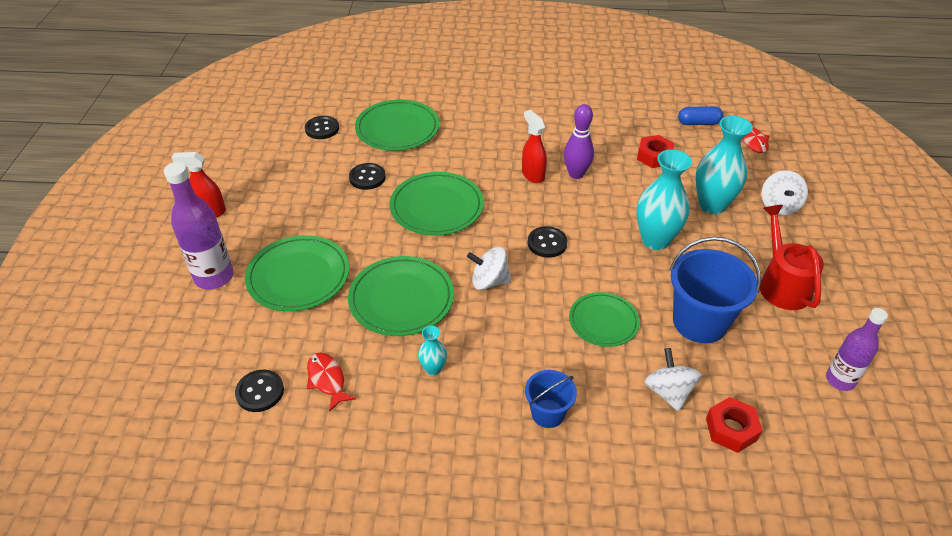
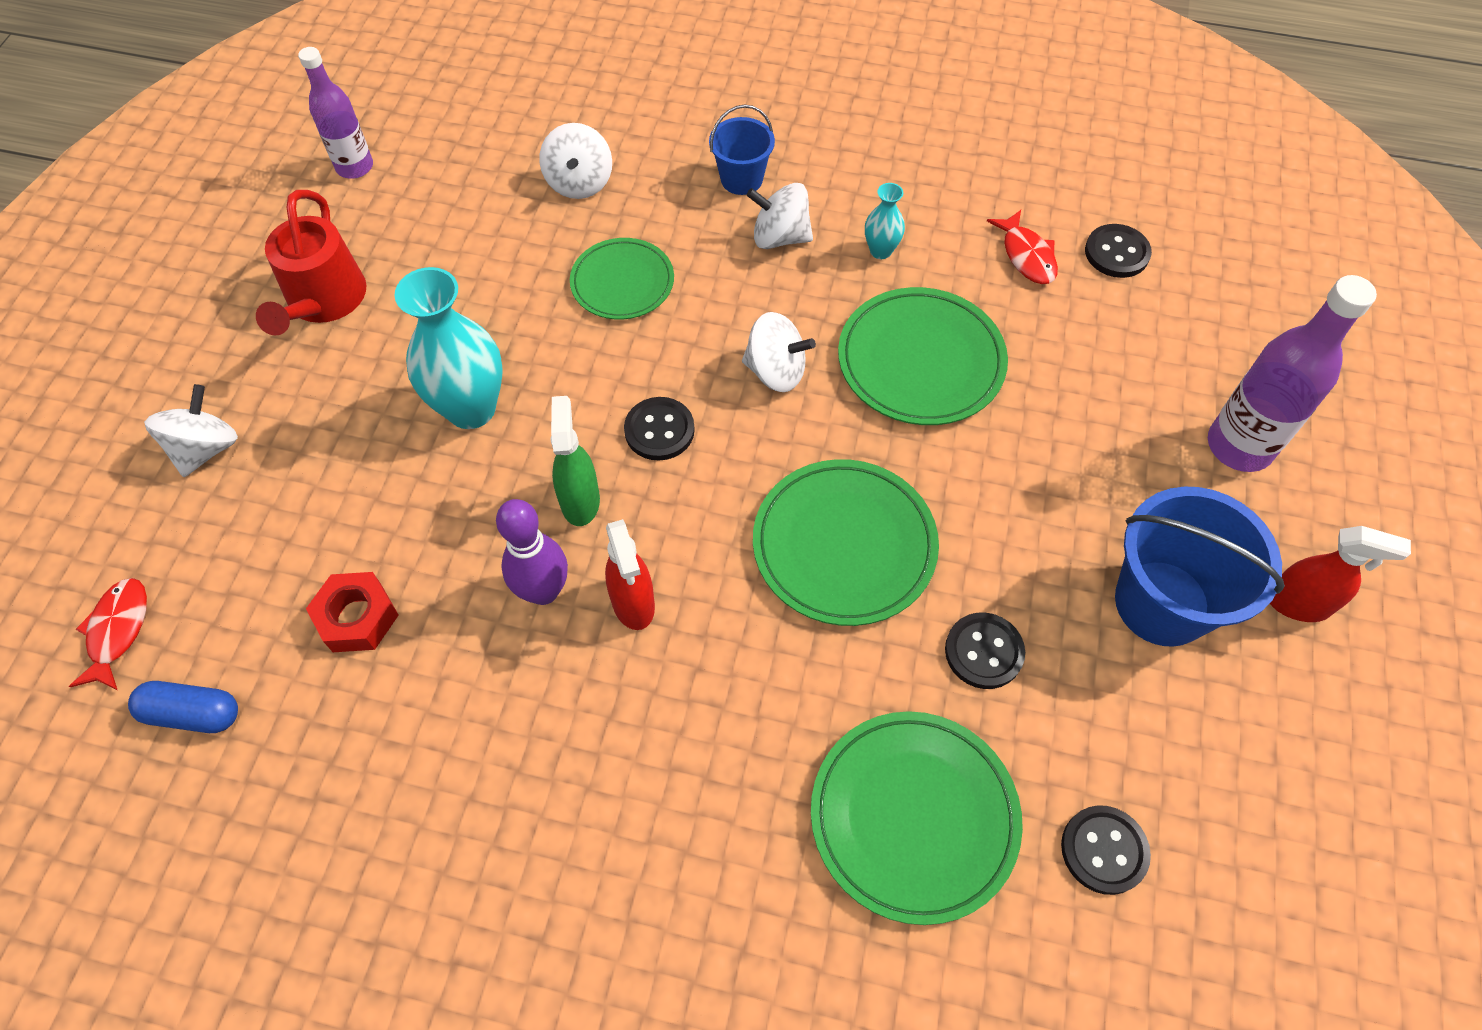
camera: 170 degrees left, 15 degrees up
(298, 276) = (1093, 426): green plate -> none
(507, 369) = (780, 237): none -> white spinning top
(575, 208) = (580, 500): none -> green spray bottle
(699, 322) = (485, 262): blue bucket -> blue bucket (1161, 603)
(712, 205) = (325, 469): turquoise vase -> none
(731, 429) = (528, 135): red nut -> none

